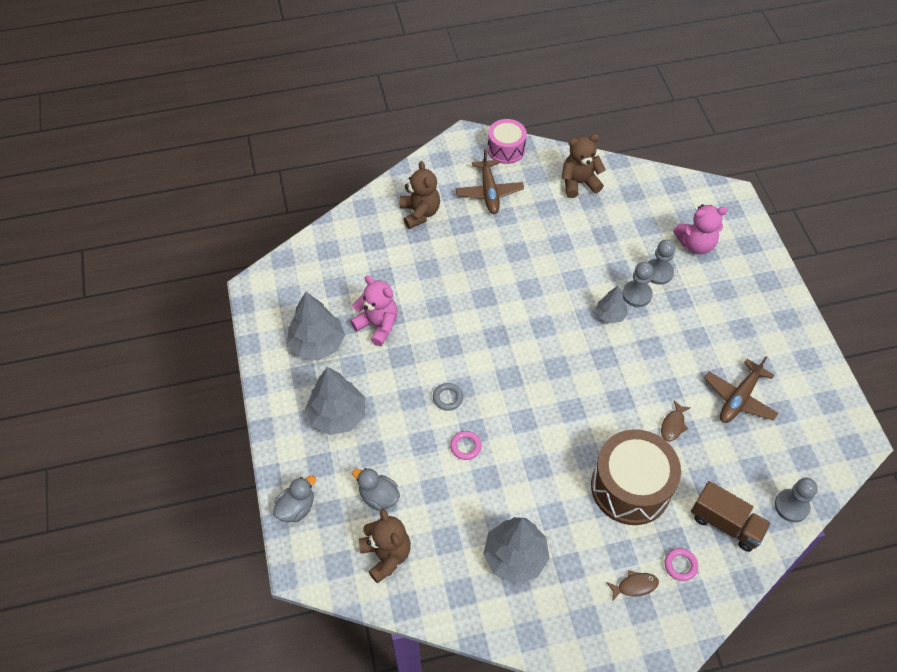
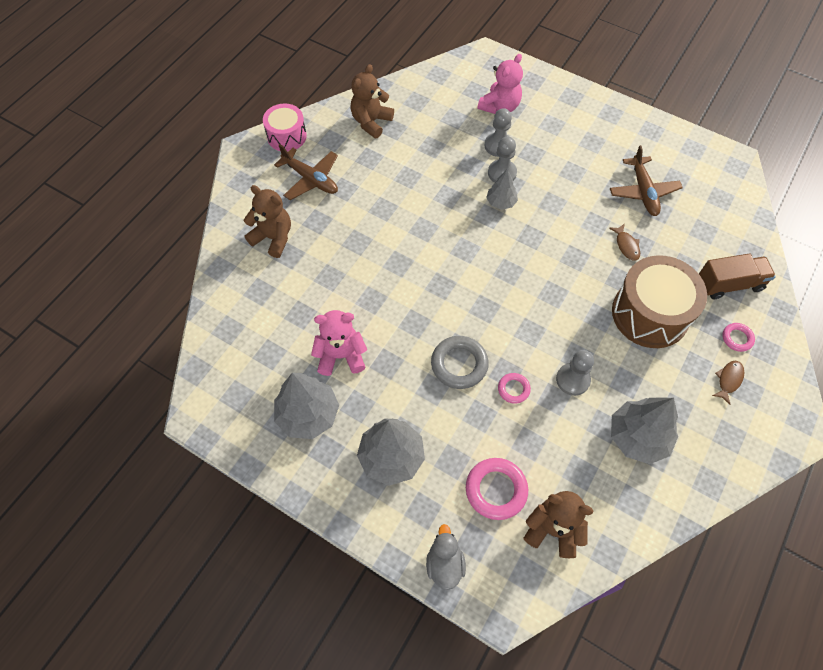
camera: 45 degrees left, 5 degrees up
(378, 496) = (496, 490): grey duck -> pink ring
(447, 398) = (459, 364): grey ring -> grey ring, size x1.78
(791, 506) = (749, 237): grey pawn -> grey pawn (573, 380)

